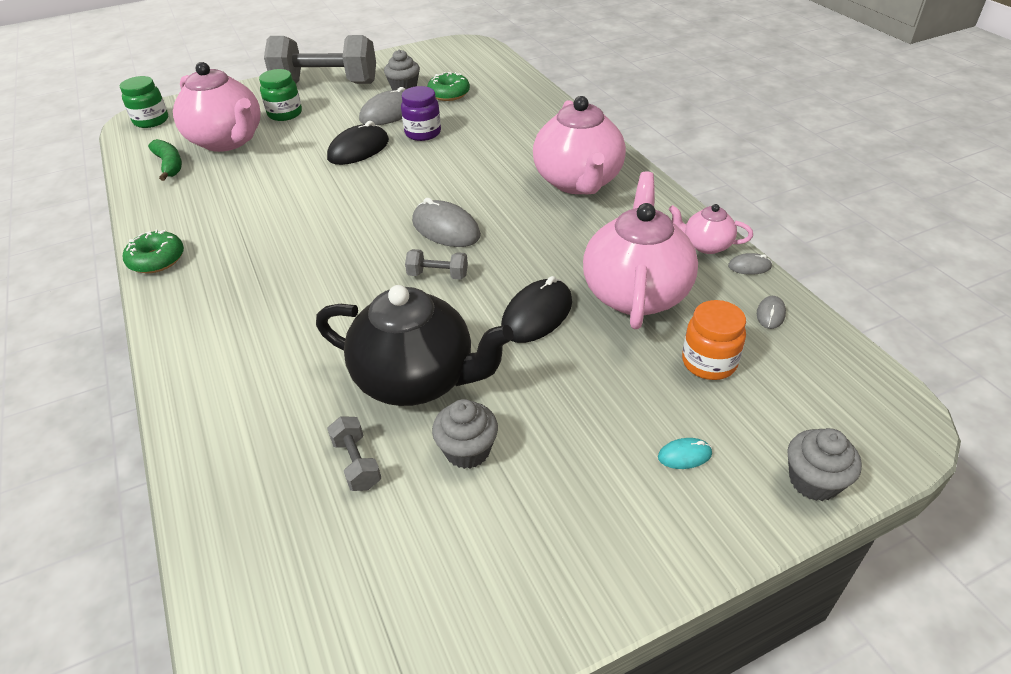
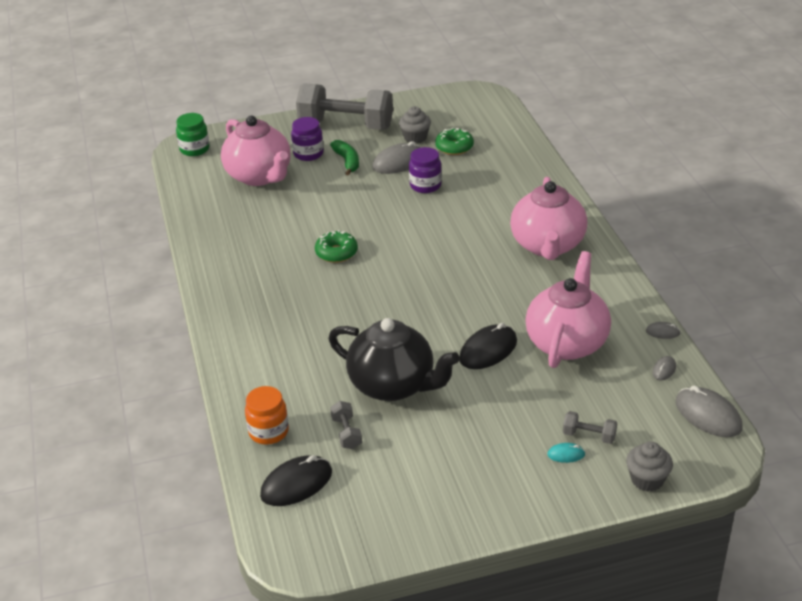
camera: 10 degrees right, 5 degrees down
(157, 260) = (207, 276): green donut -> green donut (336, 253)
(169, 165) = (212, 194): green banana -> green banana (347, 161)
(285, 114) = (308, 154): green jar -> purple jar
(358, 149) = (369, 196): black mouse -> black mouse (296, 484)
(438, 275) = (419, 312): grey dumbbell -> grey dumbbell (589, 436)
(446, 229) = (431, 275): grey mouse -> grey mouse (708, 415)
(467, 450) = (421, 434): grey cupcake -> none
(706, 245) = (635, 311): pink teapot -> none
(709, 362) = (604, 398): orange jar -> orange jar (268, 432)

